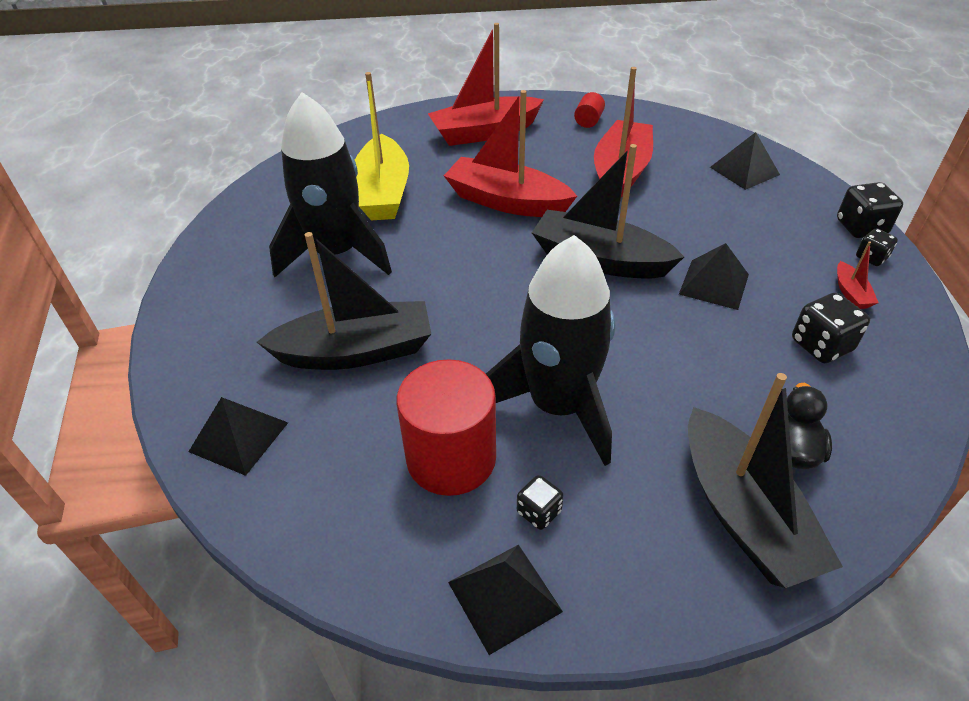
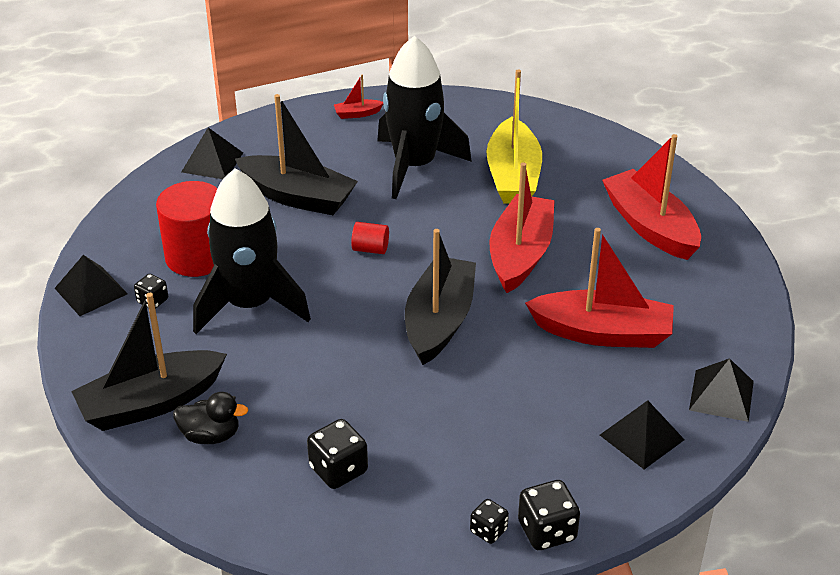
camera: 80 degrees right, 5 degrees down
(356, 351) = (298, 197): black boat -> black boat turned 45 degrees counterclockwise
(383, 192) = (513, 176): yellow boat -> yellow boat turned 75 degrees counterclockwise
(588, 121) = (710, 304): red cylinder -> red cylinder (370, 249)
(714, 284) = (417, 400): black pyramid -> black pyramid (721, 395)
(851, 293) = (422, 503): red boat -> red boat (357, 114)

